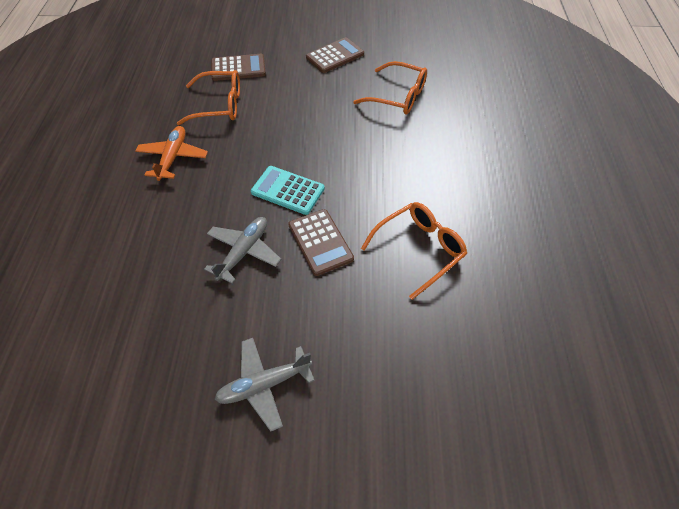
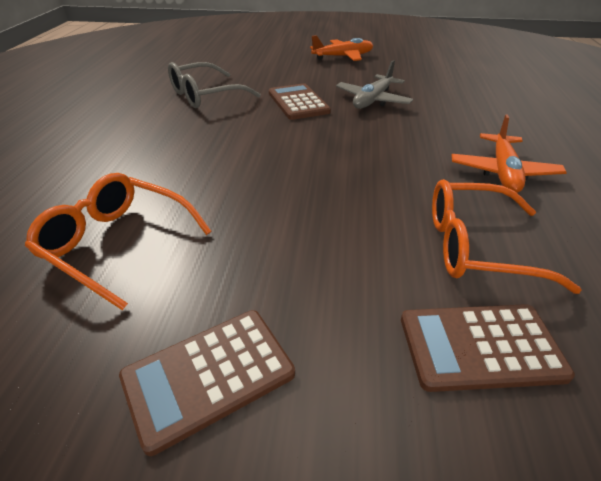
camera: 175 degrees left, 15 degrees down
(264, 384) = (343, 57): grey plane -> orange plane
(288, 190) = (332, 135): turquoise calculator -> none
(419, 250) = (205, 95): orange glasses -> grey glasses

